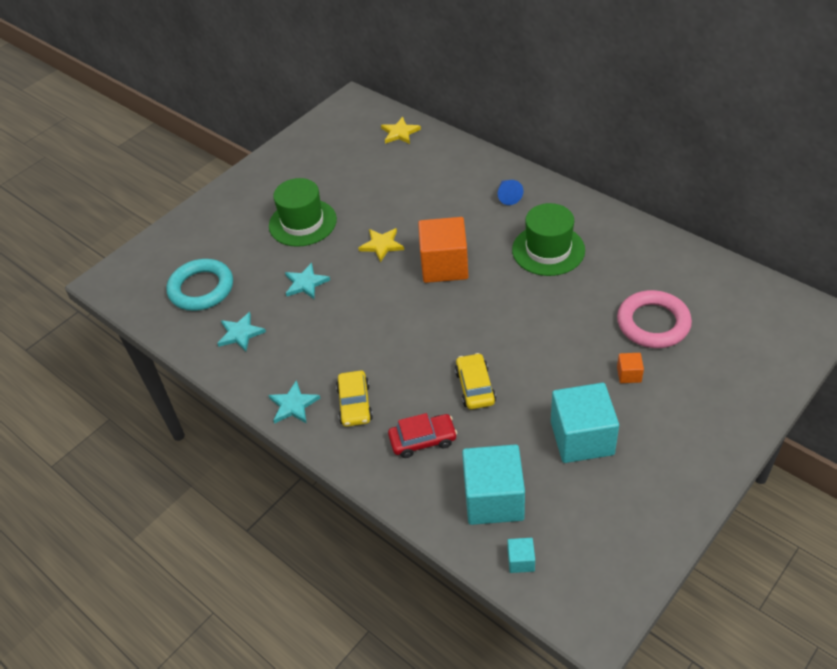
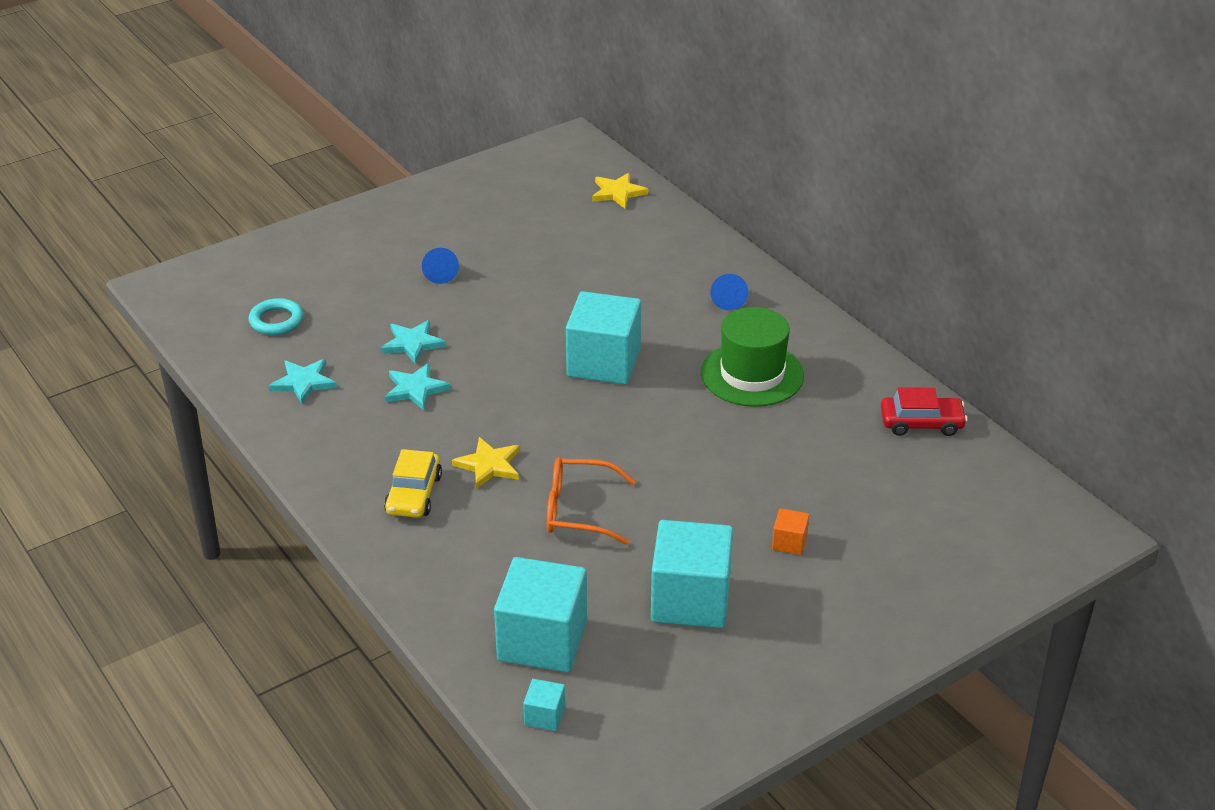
camera: 10 degrees right, 10 degrees down
(201, 289) = (276, 321): turquoise ring -> turquoise ring, size x0.60
(293, 405) = (335, 477): turquoise star -> turquoise star (415, 389)
(302, 223) = (440, 272): green hat -> blue cone
(382, 245) = (532, 321): yellow star -> yellow star (489, 465)
(423, 440) = (482, 554): red car -> red car (921, 423)
(444, 265) = (603, 362): orange cube -> turquoise cube
(475, 387) = (578, 510): yellow car -> orange glasses
(653, 323) = (852, 491): pink ring -> none

